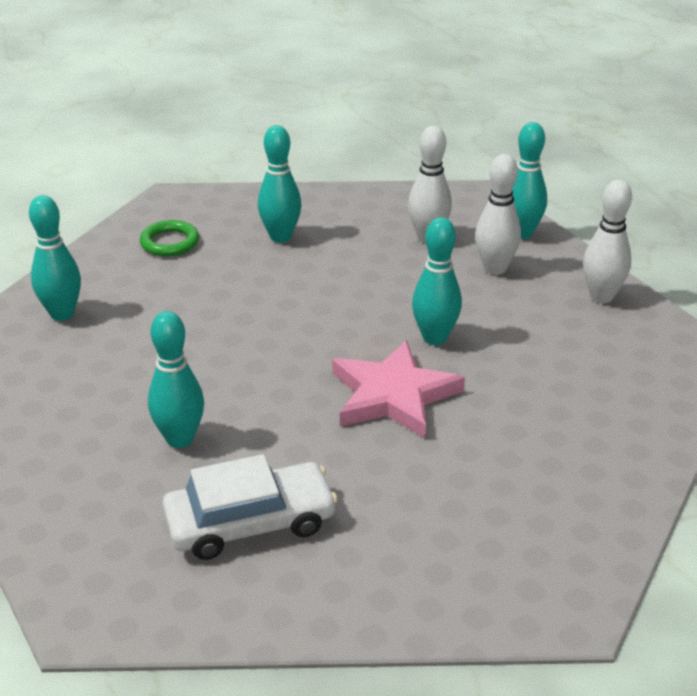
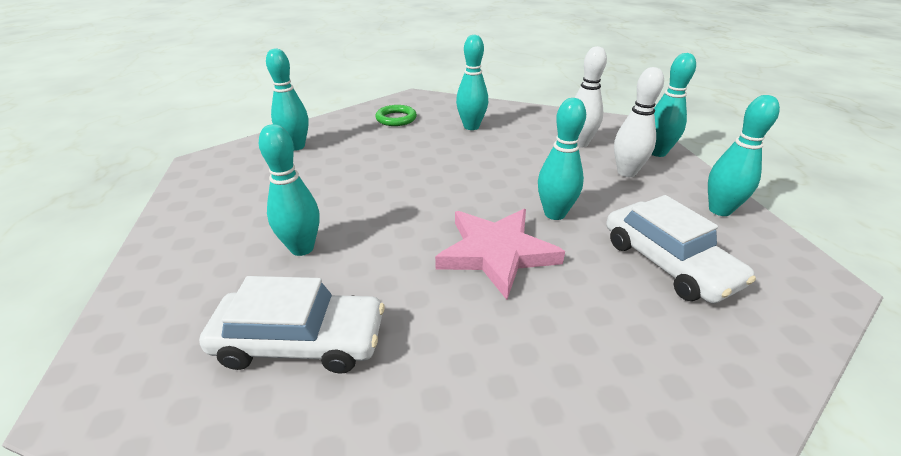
camera: 20 degrees right, 0 degrees up
(562, 366) = (668, 262): none -> white car
(601, 296) = (719, 210): white bowling pin -> turquoise bowling pin

